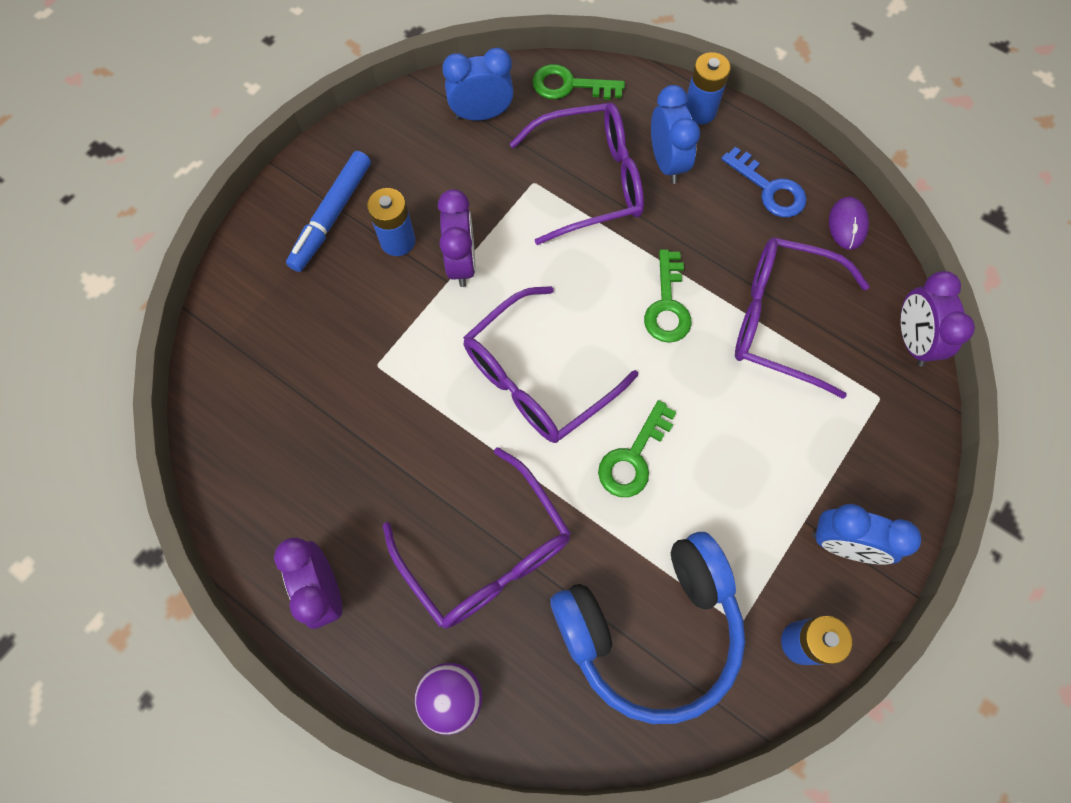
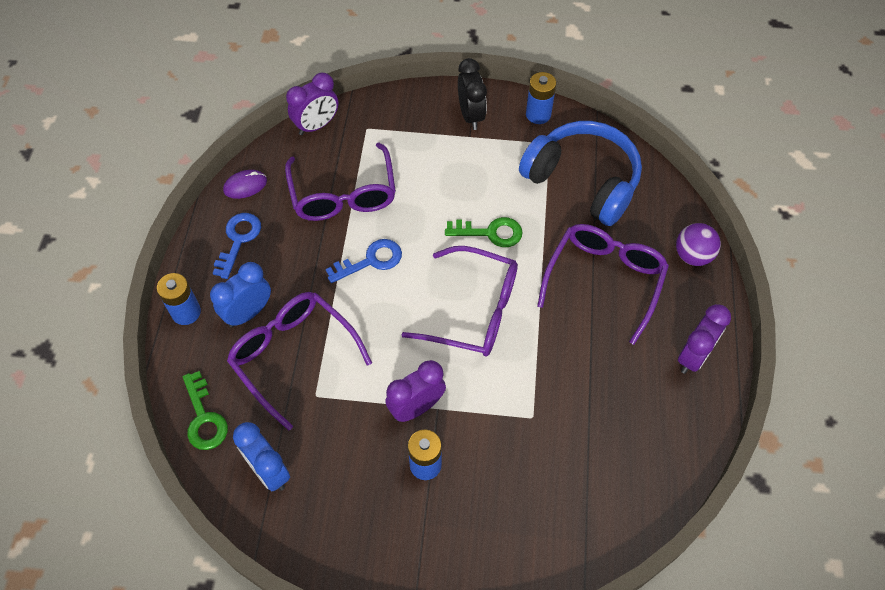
camera: 120 degrees left, 10 degrees down
(332, 216) = (433, 531): blue marker -> none
(667, 305) = (371, 261): green key -> blue key
(842, 544) = (471, 115): blue clock -> black clock

